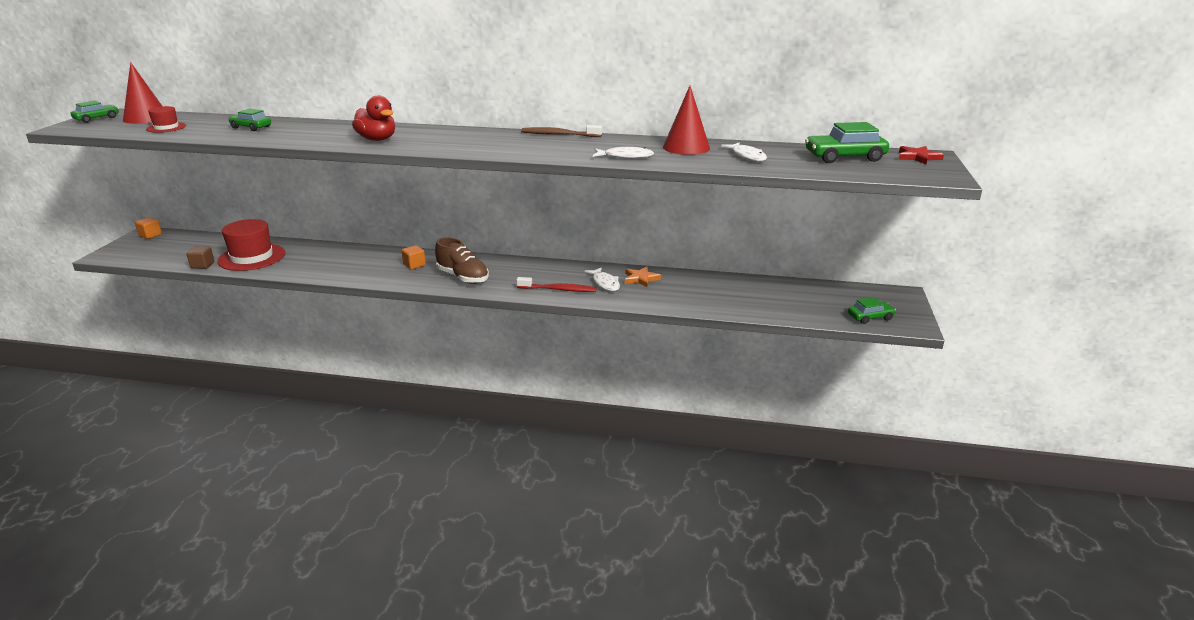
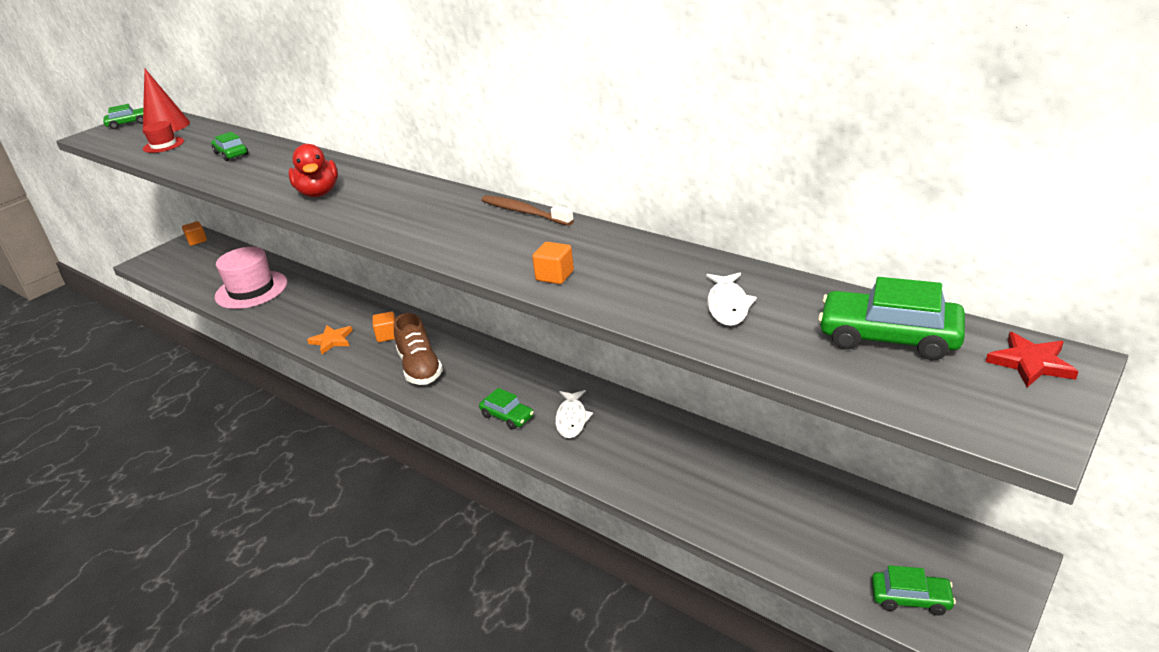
camera: 30 degrees right, 5 degrees up
(202, 265) = (203, 293): brown cube -> none
(252, 257) = (251, 290): red hat -> pink hat
(558, 289) = (507, 416): red toothbrush -> green car
(625, 157) = (554, 276): white fish -> orange cube
(641, 278) = (624, 421): orange star -> orange star (332, 340)
(686, 147) = (660, 268): red cone -> none

